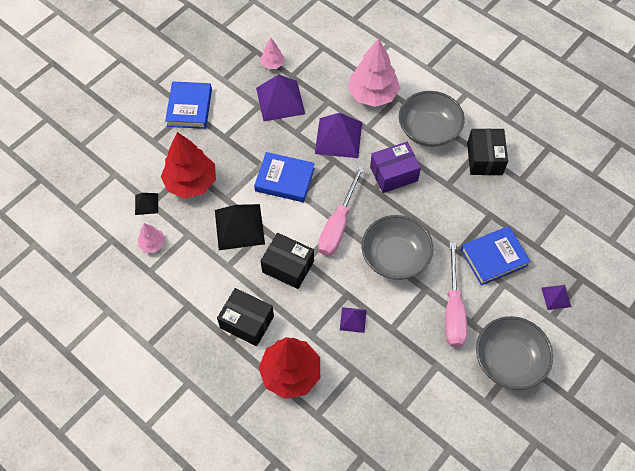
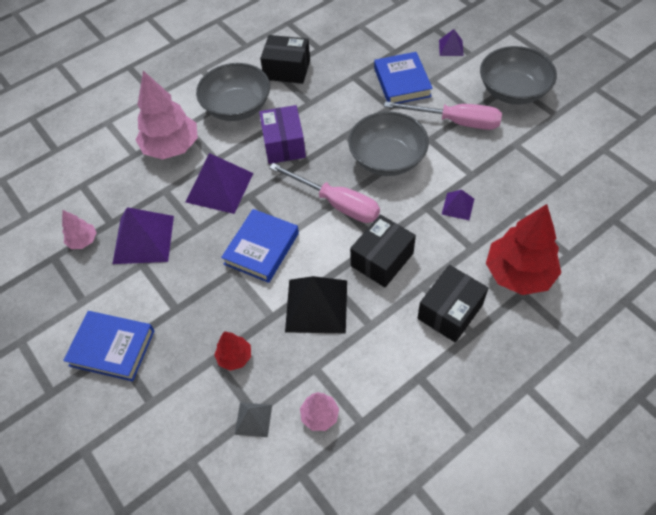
camera: 75 degrees left, 5 degrees down
(146, 204) = (253, 419): black pyramid -> grey pyramid
(191, 182) = (235, 357): red tree -> red tree, size x0.49

